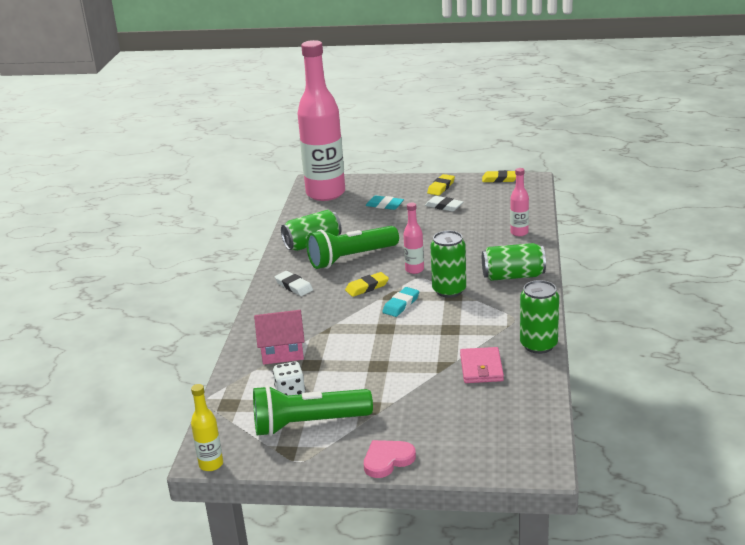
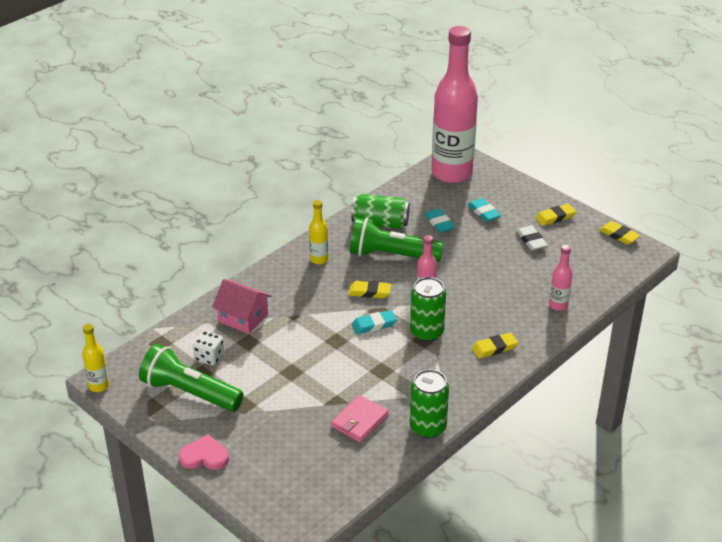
camera: 35 degrees right, 10 degrees up
(294, 286) = (319, 259): white eraser -> yellow bottle
(359, 224) = (439, 223): none -> turquoise eraser
(513, 276) = (494, 348): green can -> yellow eraser

